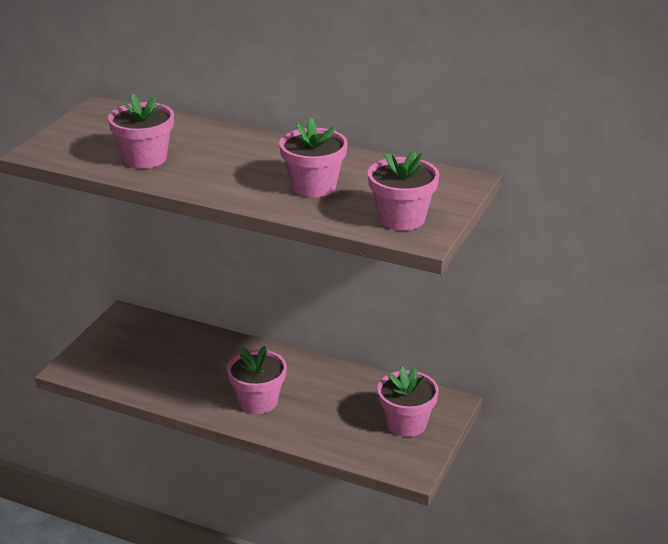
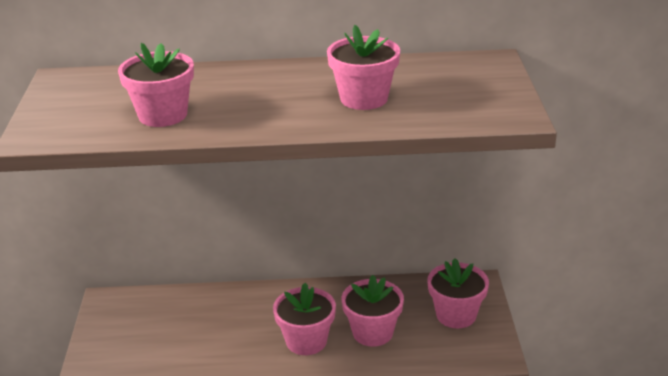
camera: 25 degrees left, 0 degrees up
(401, 218) = (478, 106): pink flower pot -> pink flower pot (372, 332)

